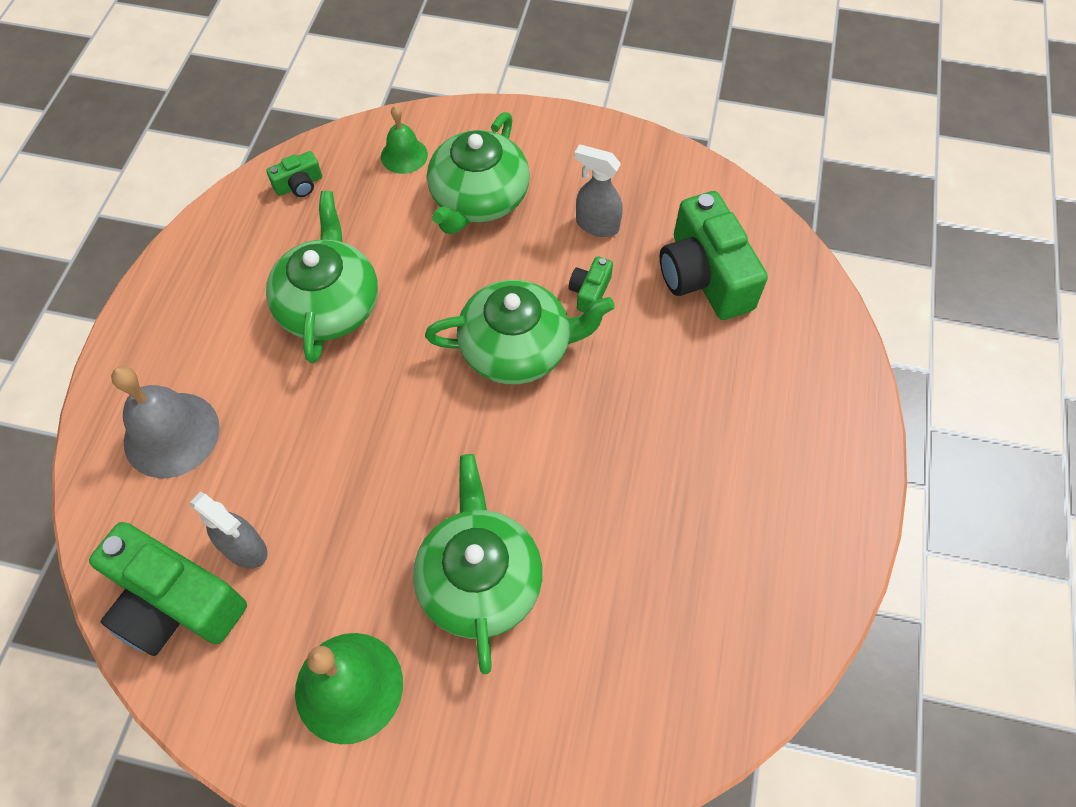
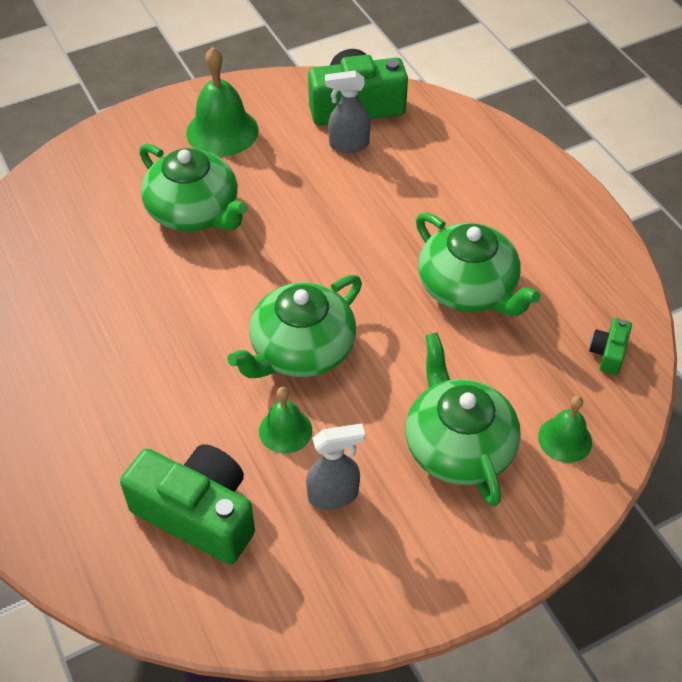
camera: 140 degrees right, 10 degrees down
(171, 434) = (463, 162): grey bell -> none
(590, 292) = (285, 430): green camera -> green bell

